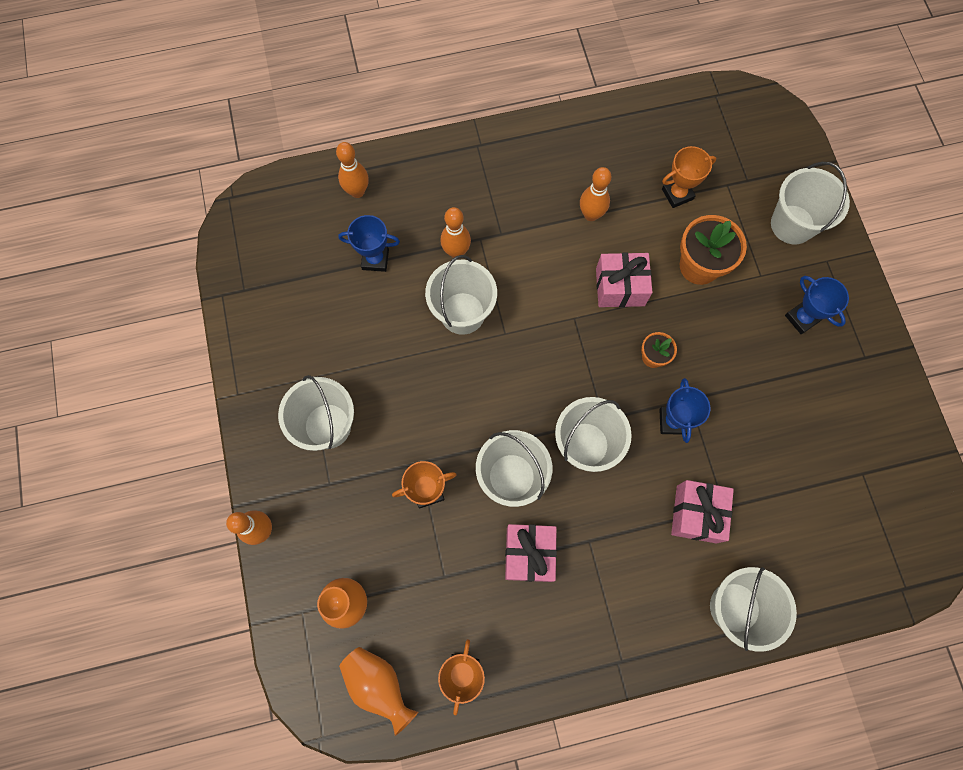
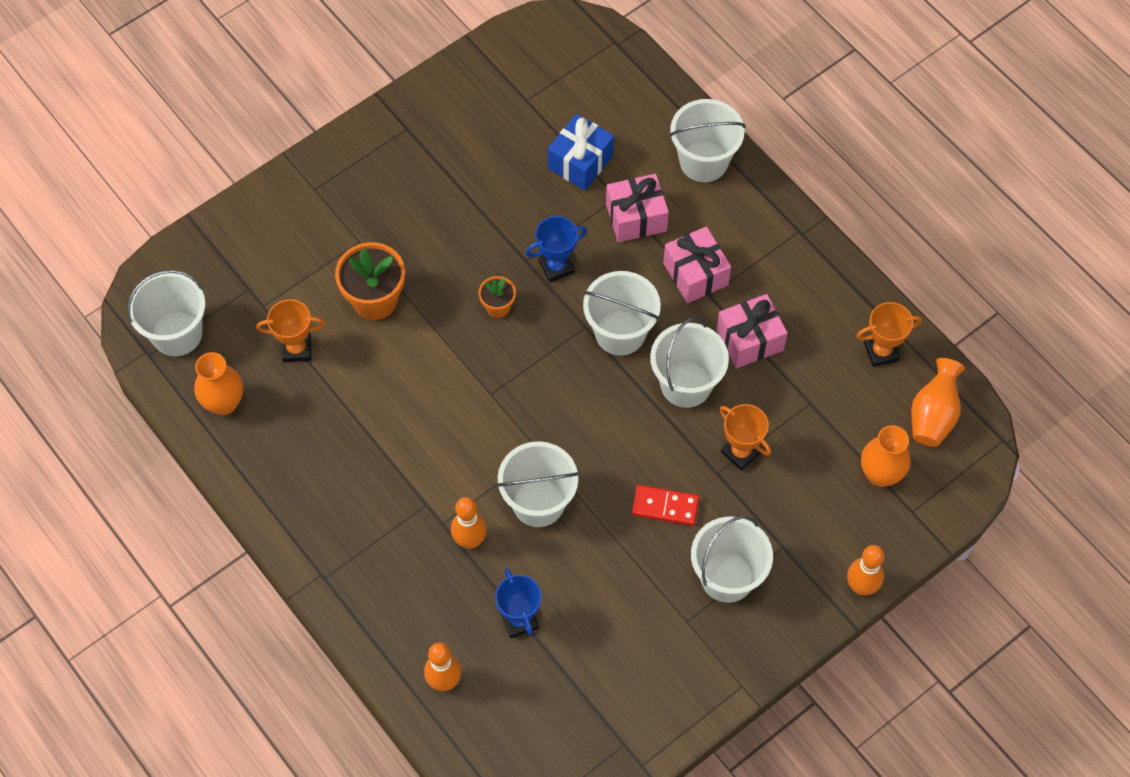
camera: 115 degrees left, 10 degrees down
(410, 407) = (665, 507): none -> red domino
(591, 215) = (361, 424): orange bowling pin -> none
(620, 287) = (434, 364): pink gift -> pink gift (695, 274)
(651, 130) = (224, 403): none -> orange vase
(677, 194) = (297, 349): orange trophy -> orange trophy turned 45 degrees counterclockwise
(775, 491) = (580, 162): none -> blue gift
(792, 224) = (285, 231): white bucket -> white bucket (177, 333)
(802, 318) = (390, 192): blue trophy -> none

